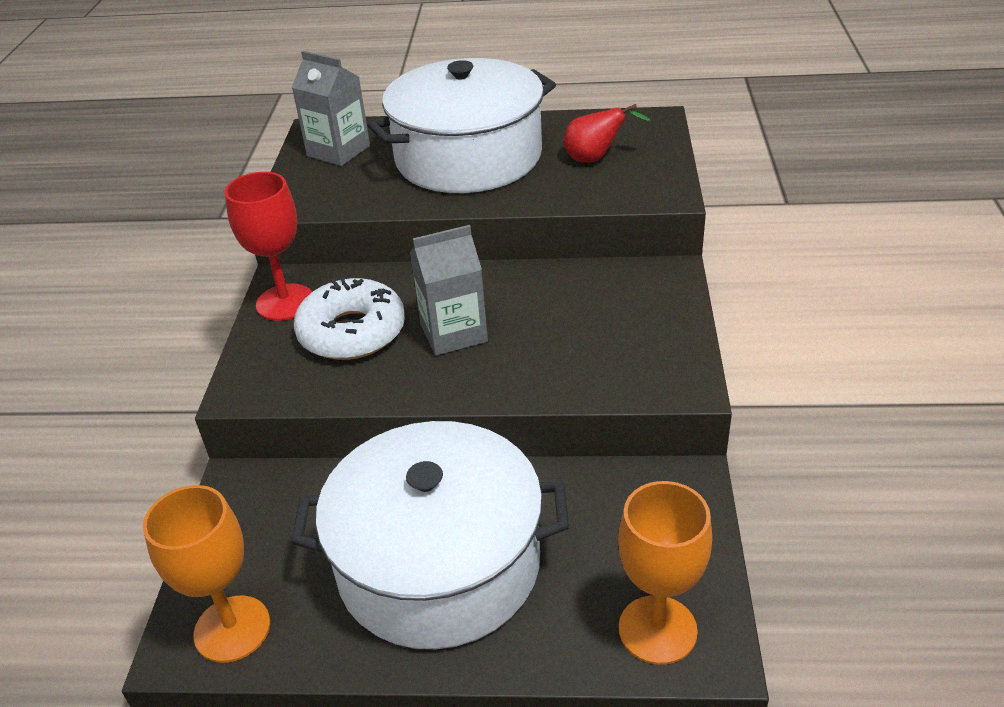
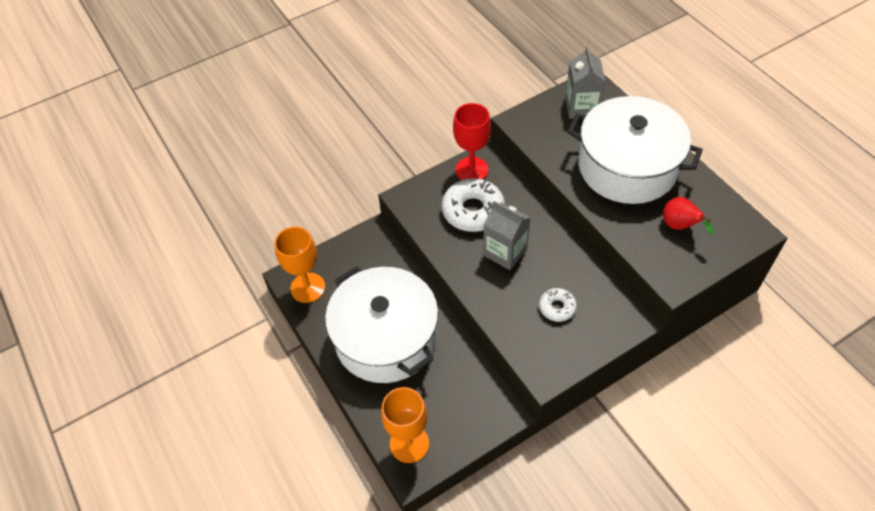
camera: 55 degrees right, 15 degrees up
(590, 326) = (557, 307): none -> white donut

